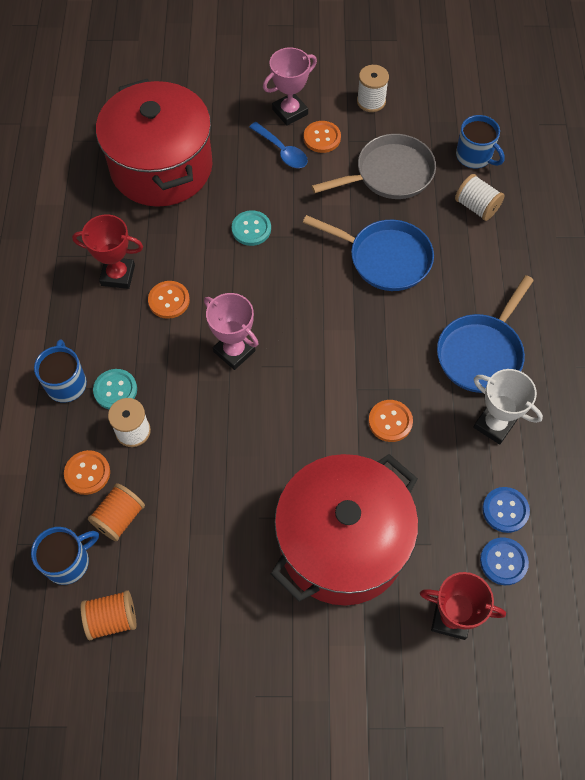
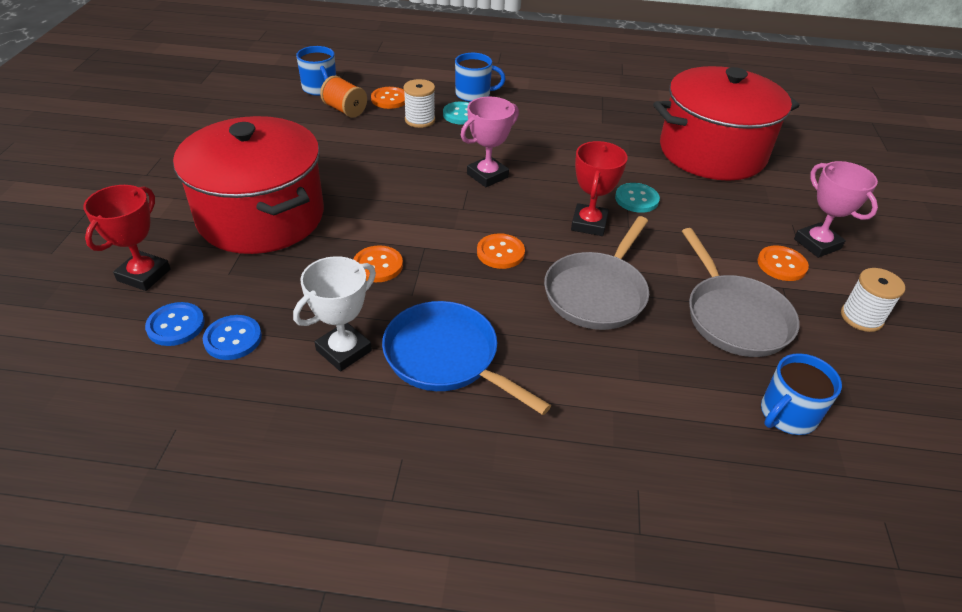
camera: 95 degrees right, 20 degrees down
(112, 619) = (265, 103): orange spool -> none
(118, 275) = (580, 122): red trophy -> red trophy (589, 224)
(169, 300) = (550, 145): orange button -> orange button (500, 252)
(282, 151) = (752, 231): blue spoon -> none
(384, 258) = (597, 293): blue pan -> grey pan
(476, 207) = (688, 398): white spool -> none

